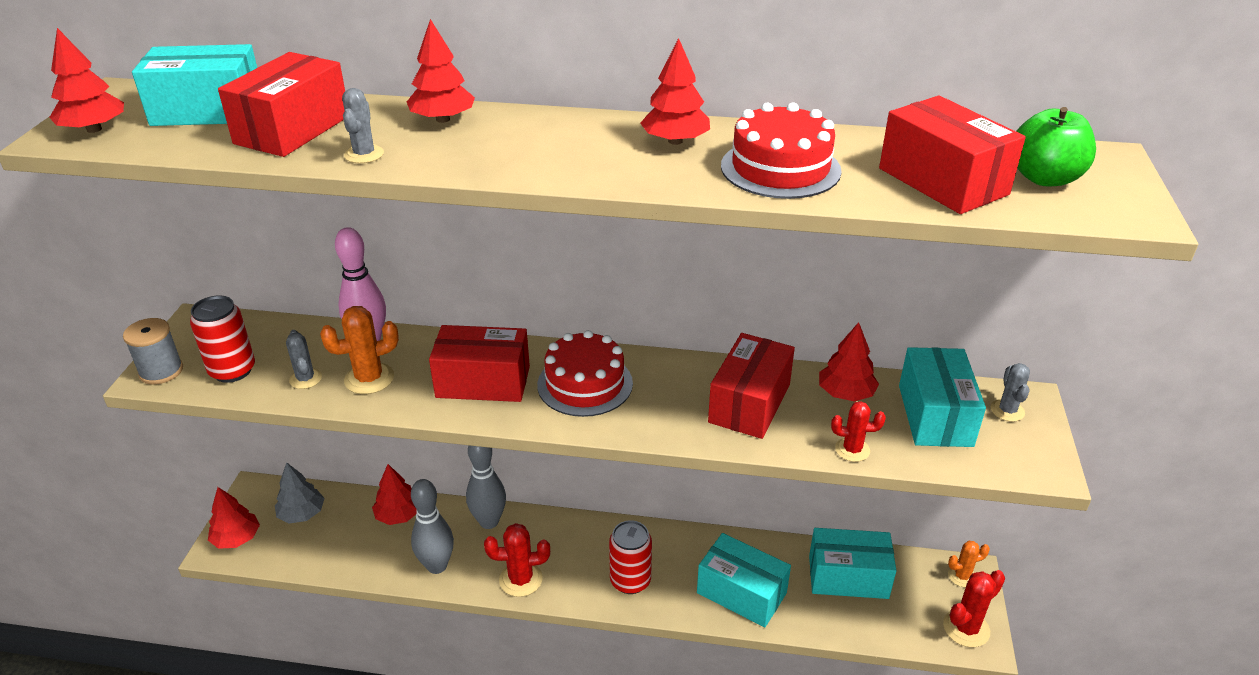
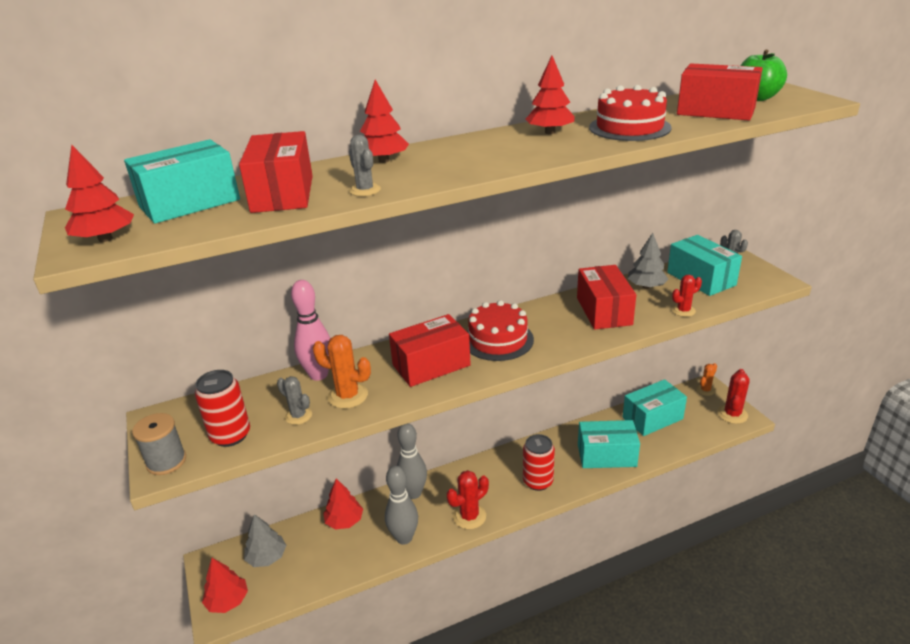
camera: 30 degrees left, 5 degrees down
(369, 379) = (348, 396): orange cactus -> orange cactus turned 75 degrees clockwise
(845, 393) = (646, 286): red tree -> grey tree

